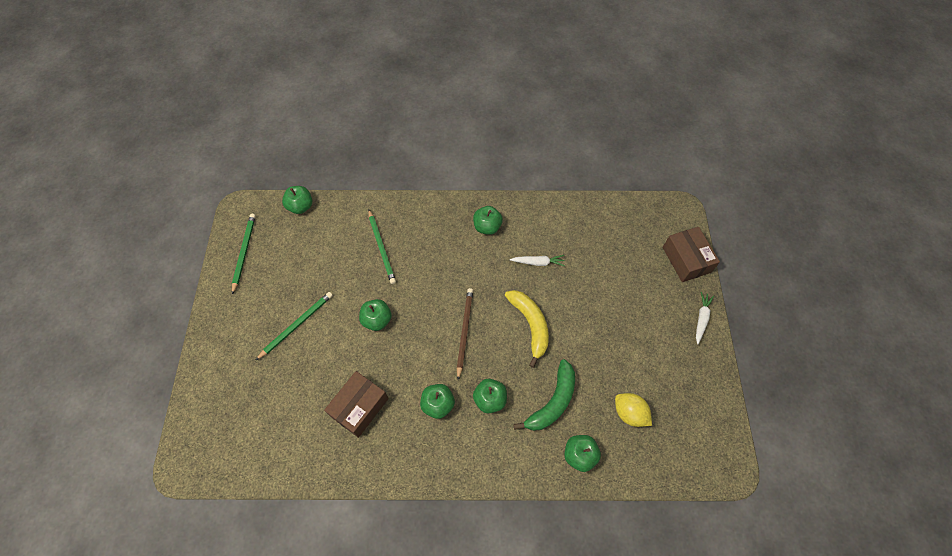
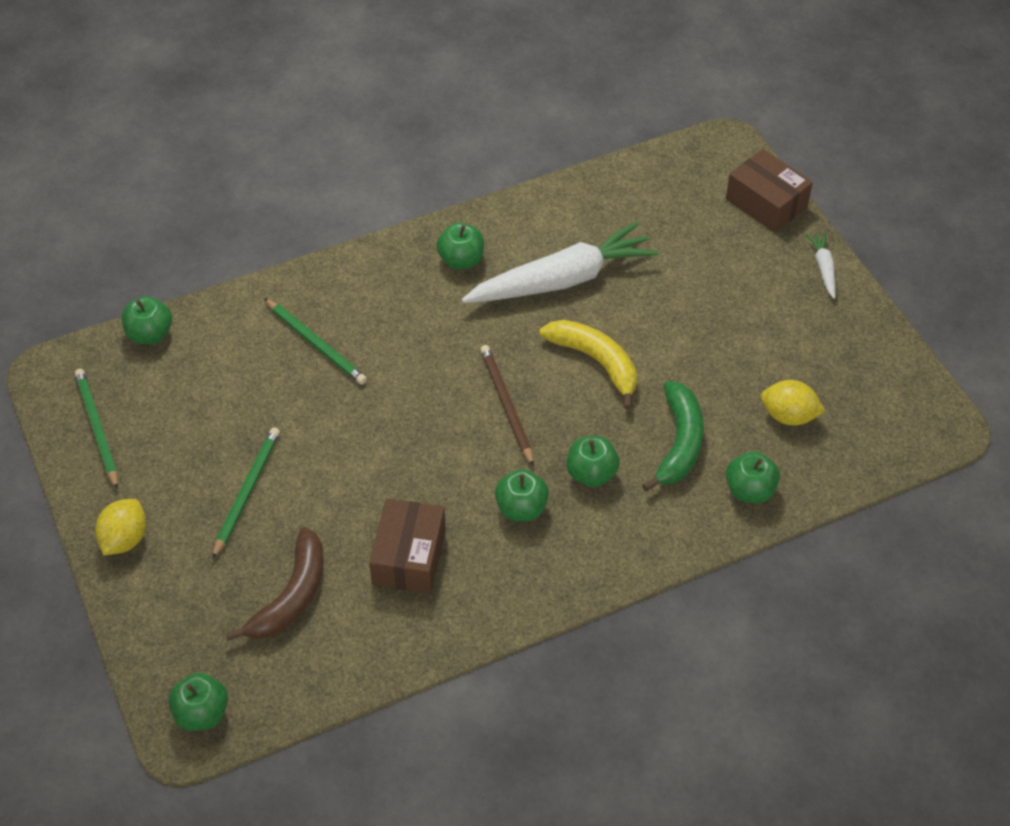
camera: 25 degrees left, 10 degrees down
(221, 326) = (125, 539): none -> yellow lemon
(284, 403) = (291, 596): none -> brown banana
(377, 320) = (367, 439): green apple -> green apple (202, 713)
(538, 262) = (562, 279): white carrot -> white carrot, size x2.34

